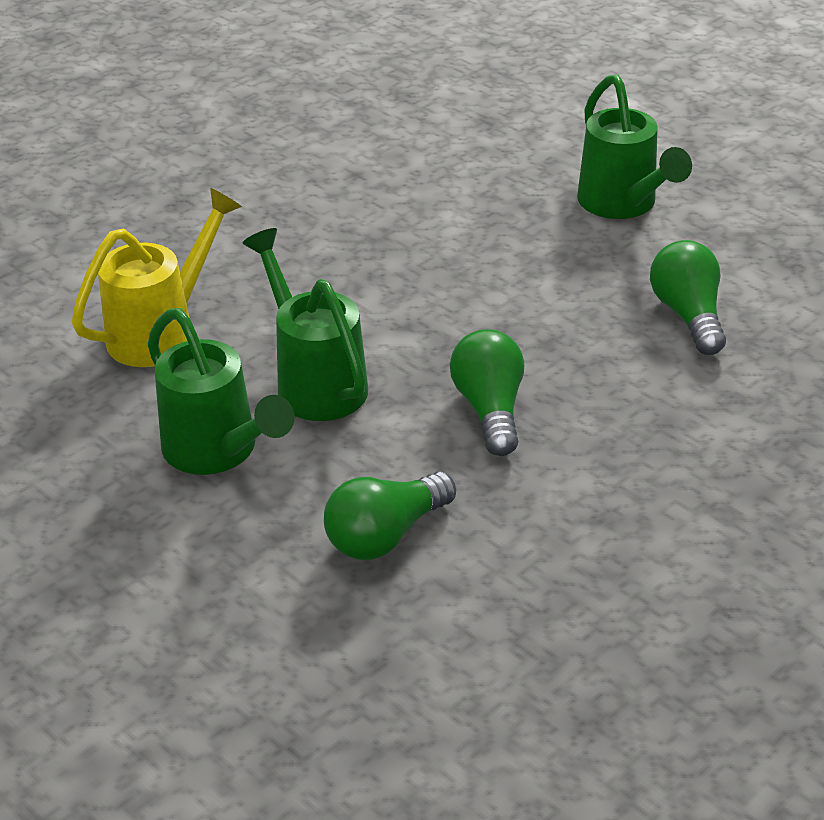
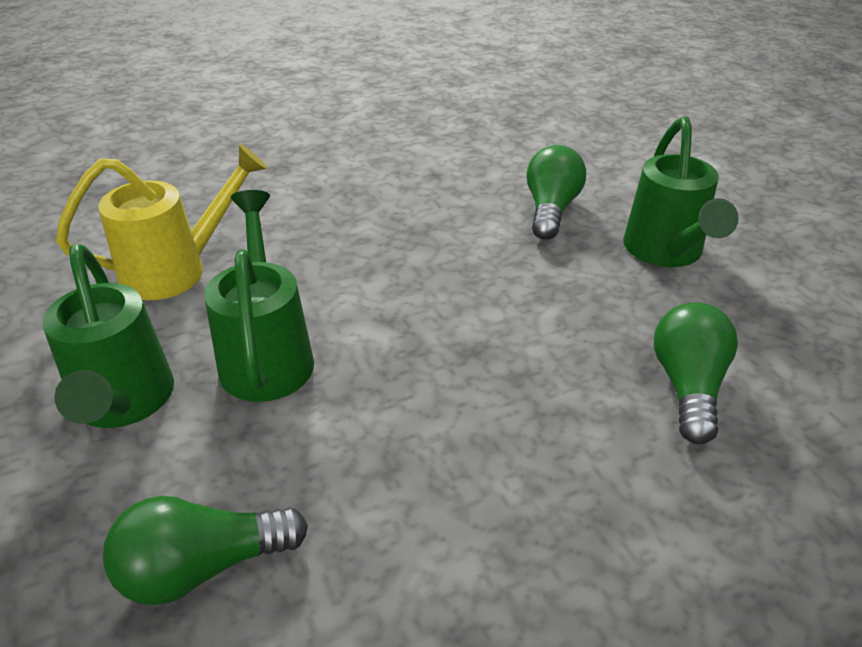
camera: 20 degrees right, 0 degrees up
(490, 409) = (415, 437): green light bulb -> green light bulb (550, 210)

